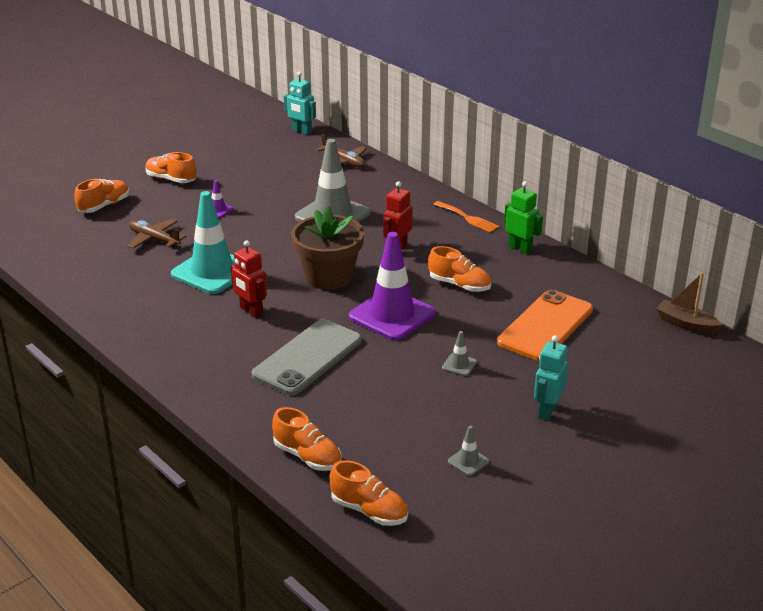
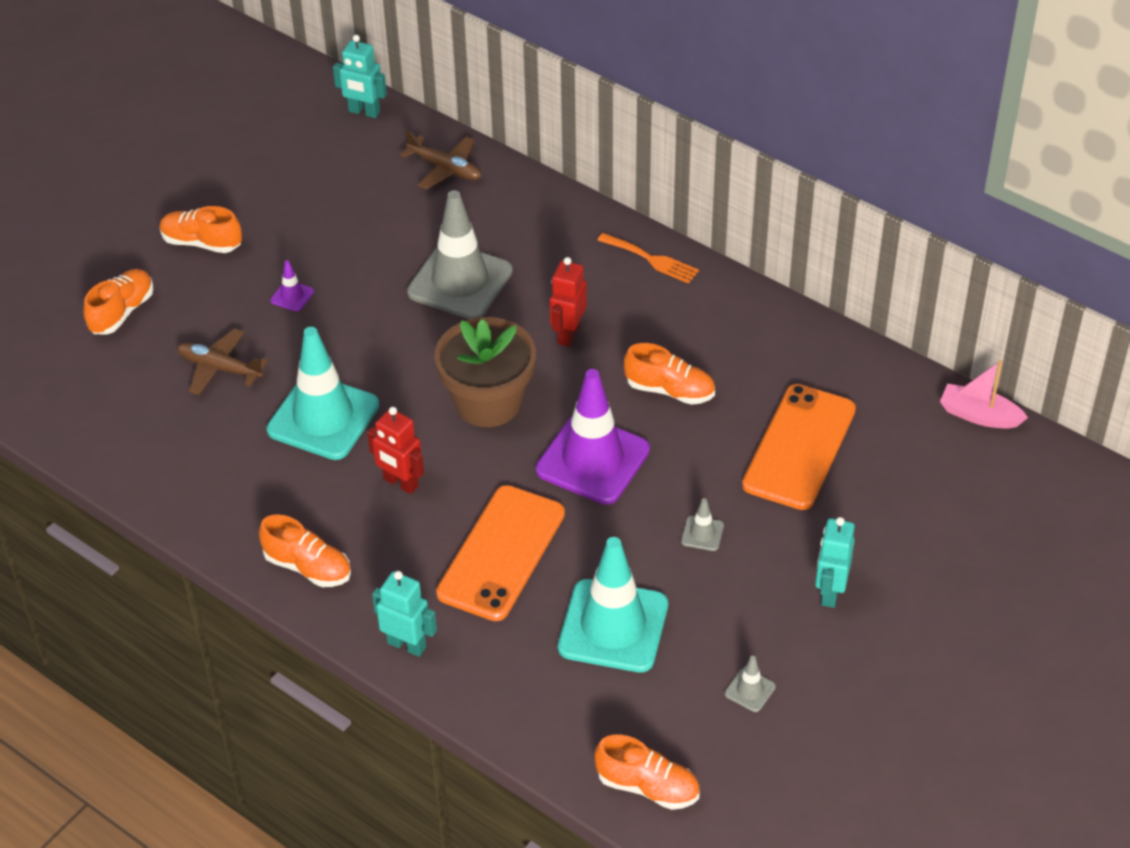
camera: 10 degrees left, 15 degrees up
(219, 400) = (407, 644): none -> turquoise robot
(307, 357) = (501, 553): grey phone -> orange phone
(307, 456) = (548, 716): orange shoe -> orange shoe (308, 567)
(375, 409) = (613, 626): none -> turquoise traffic cone
(520, 248) = (736, 308): green robot -> none
(685, 324) = (979, 415): brown boat -> pink boat

